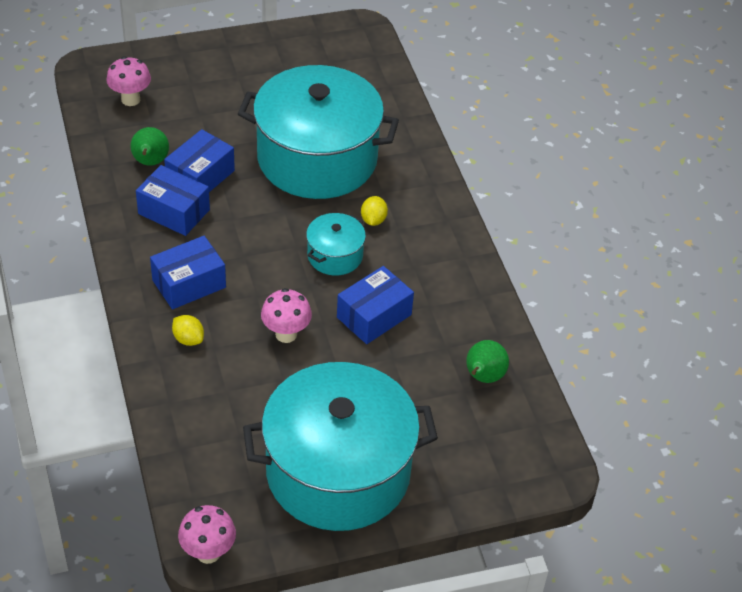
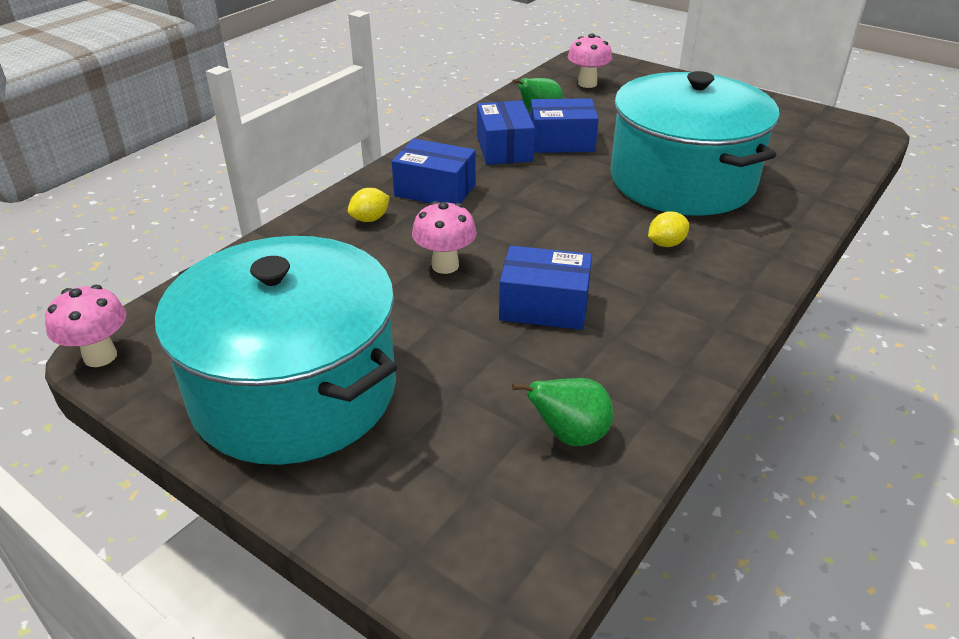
camera: 55 degrees right, 10 degrees down
(188, 339) = (370, 219): yellow lemon -> yellow lemon turned 45 degrees clockwise
(335, 255) = (585, 244): turquoise pot -> none

